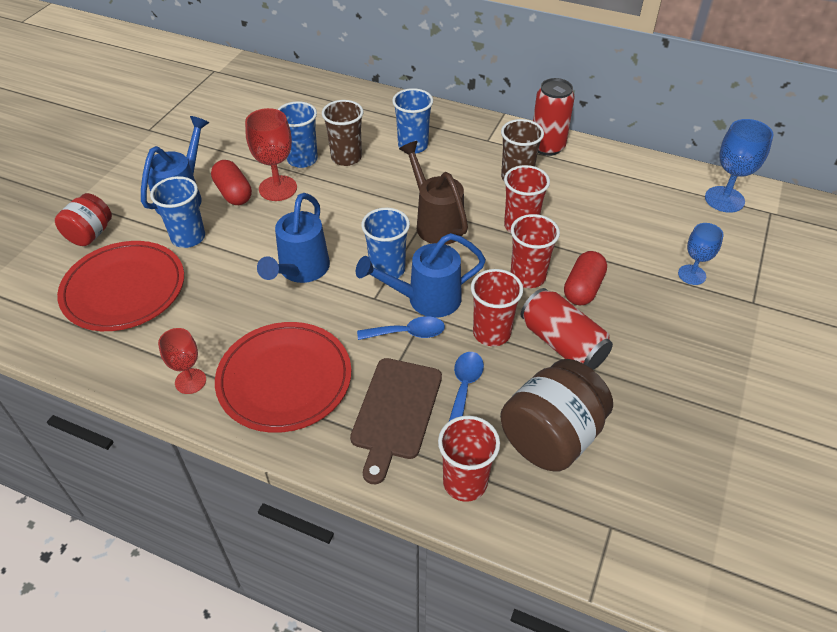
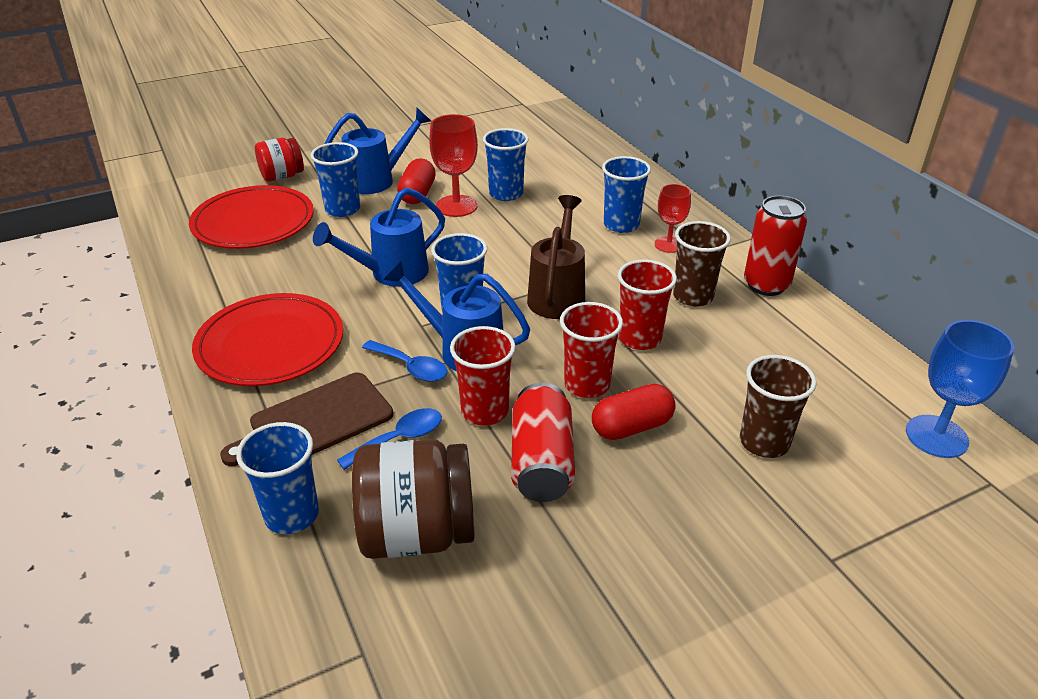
camera: 40 degrees right, 10 degrees down
(190, 381) = (209, 306): red goblet -> red goblet (668, 245)
(346, 158) = (546, 208): brown cup -> brown cup (764, 442)
(465, 482) = (292, 515): red cup -> blue cup
(692, 275) = (784, 486): blue goblet -> none

